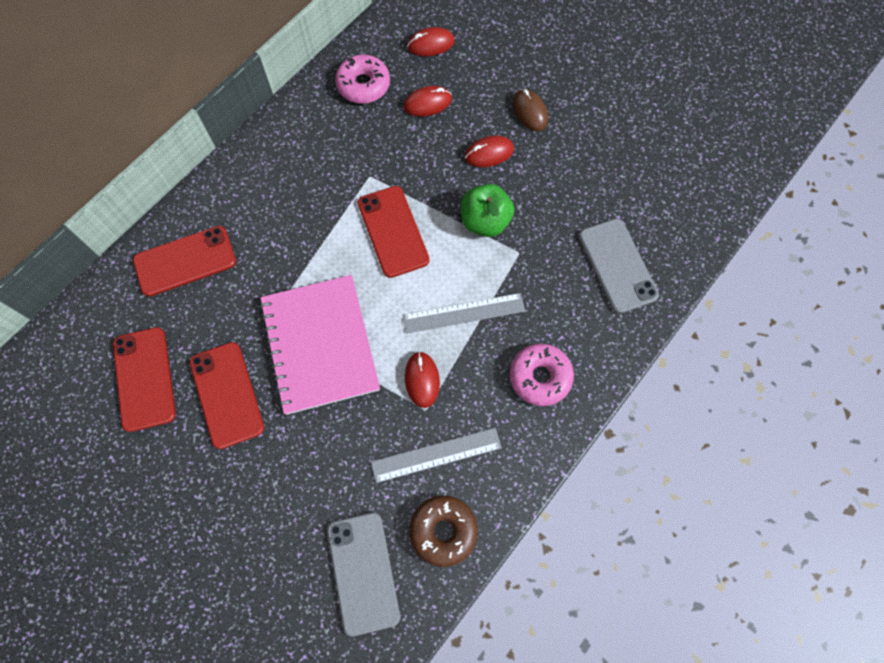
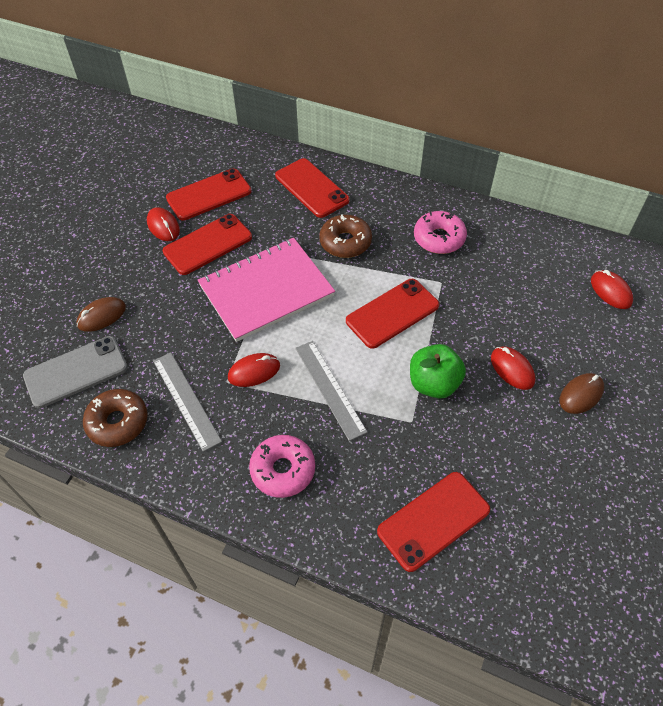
camera: 75 degrees right, 15 degrees down
(282, 248) = (345, 242): none -> brown donut
(292, 534) = (102, 316): none -> brown mouse
(363, 85) = (534, 253): pink donut -> pink donut (439, 238)
(427, 103) = (542, 305): red mouse -> red mouse (163, 226)
(617, 265) = (433, 520): grey phone -> red phone

